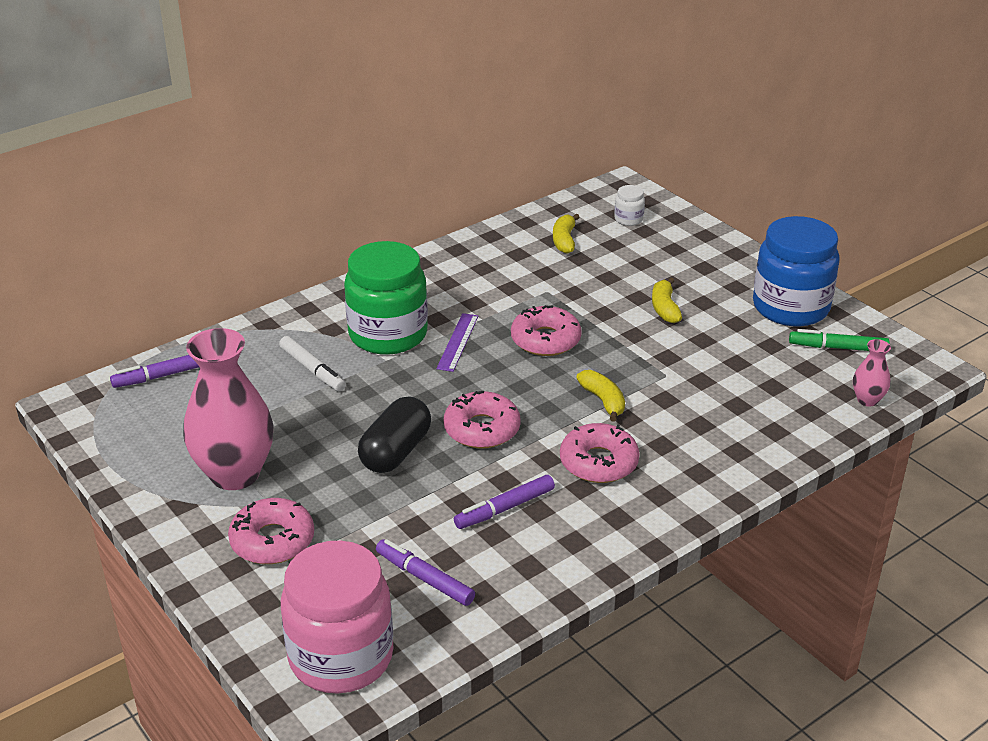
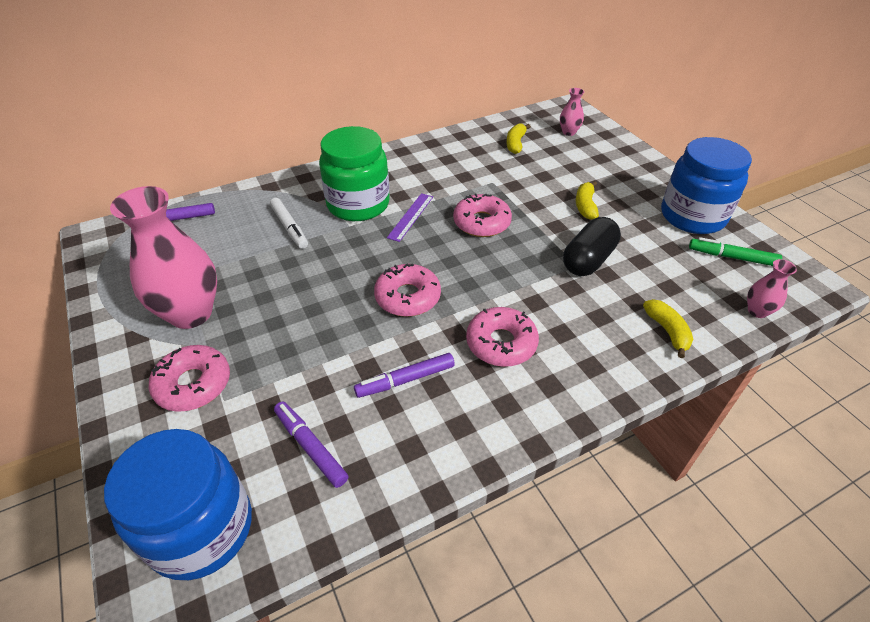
camera: 10 degrees right, 10 degrees up
(341, 657) = (201, 529): pink jar -> blue jar
(396, 452) = (329, 309): black capsule -> black capsule (588, 260)
(603, 401) = (518, 283): yellow banana -> yellow banana (667, 331)
(628, 219) = (568, 132): white jar -> pink vase

